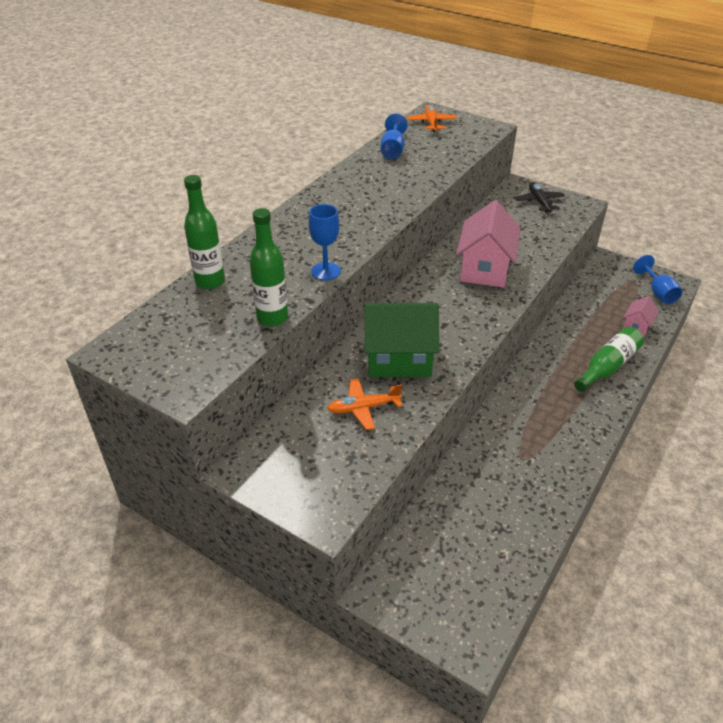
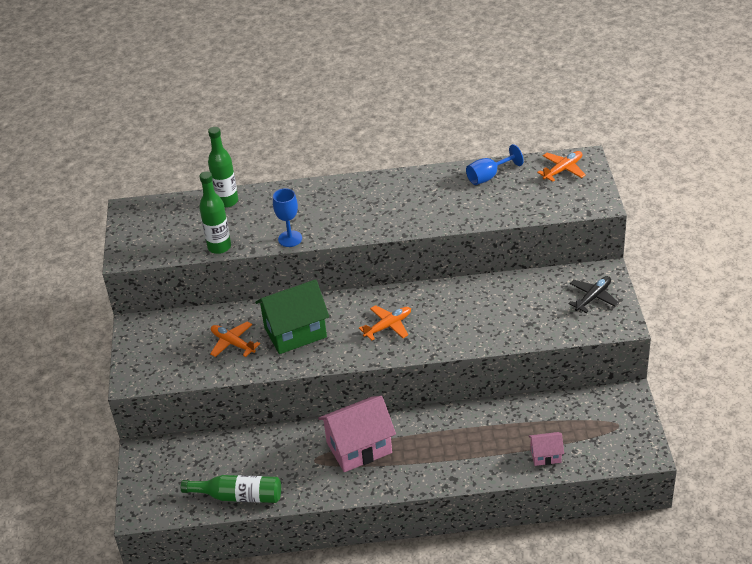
camera: 55 degrees right, 0 degrees up
(399, 359) = (295, 332): green house -> green house turned 75 degrees counterclockwise
(456, 304) = (388, 326): none -> orange plane
(484, 269) = (450, 317): pink house -> pink house (359, 447)
(607, 366) = (470, 460): green bottle -> green bottle (238, 496)
(658, 292) = (616, 448): blue goblet -> none

